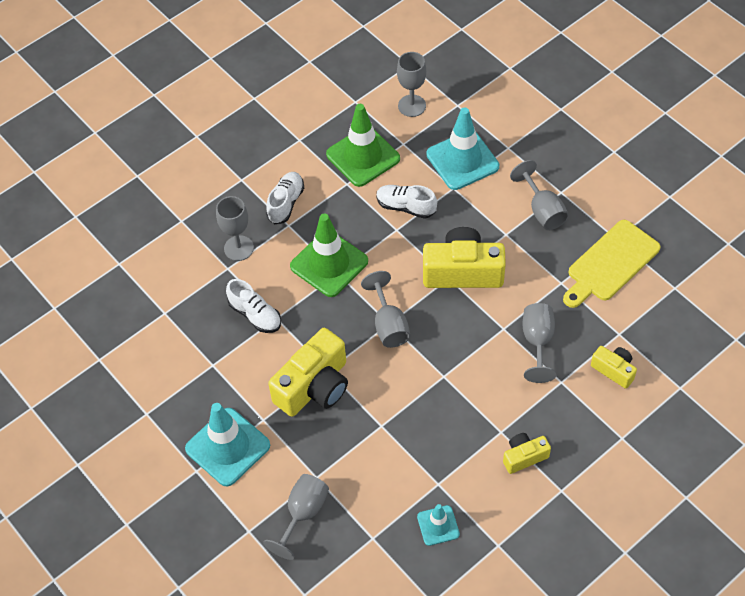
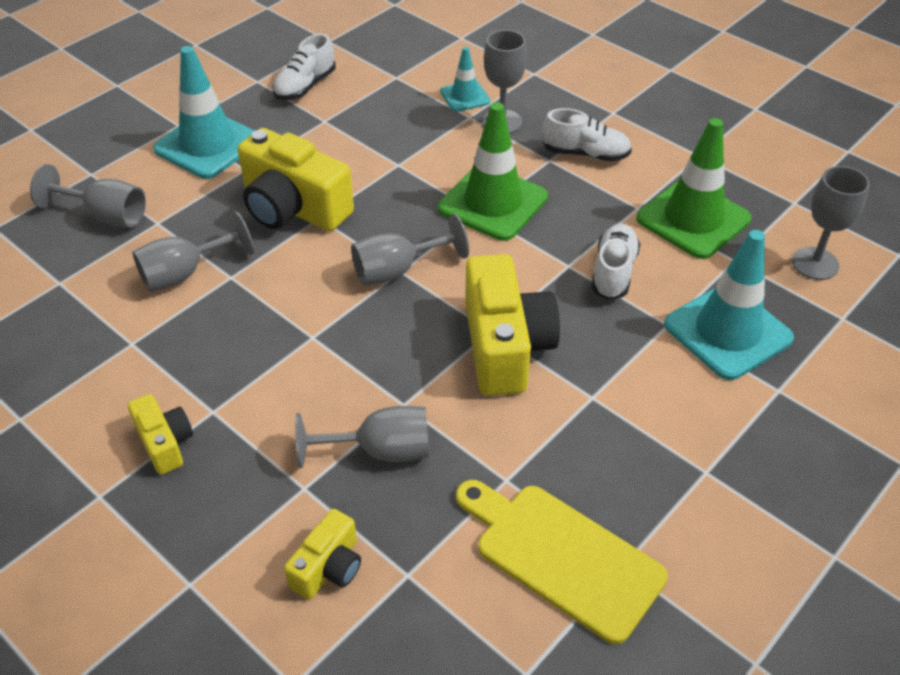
camera: 80 degrees right, 10 degrees down
(255, 315) = (401, 146): white shoe -> white shoe (305, 86)
(438, 525) = (64, 348): turquoise traffic cone -> turquoise traffic cone (465, 96)
(542, 210) = (656, 445): grey goblet -> grey goblet (184, 274)

